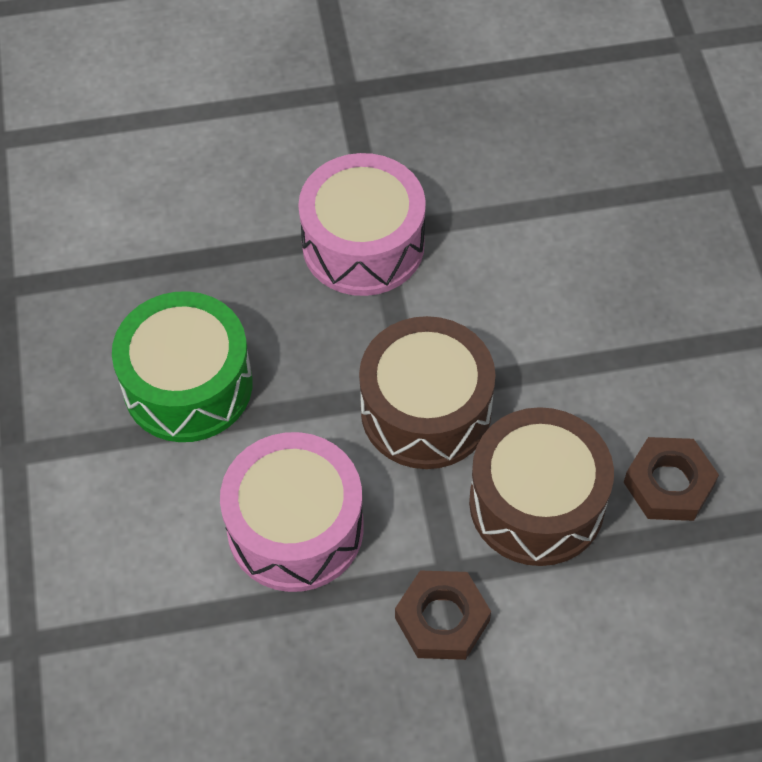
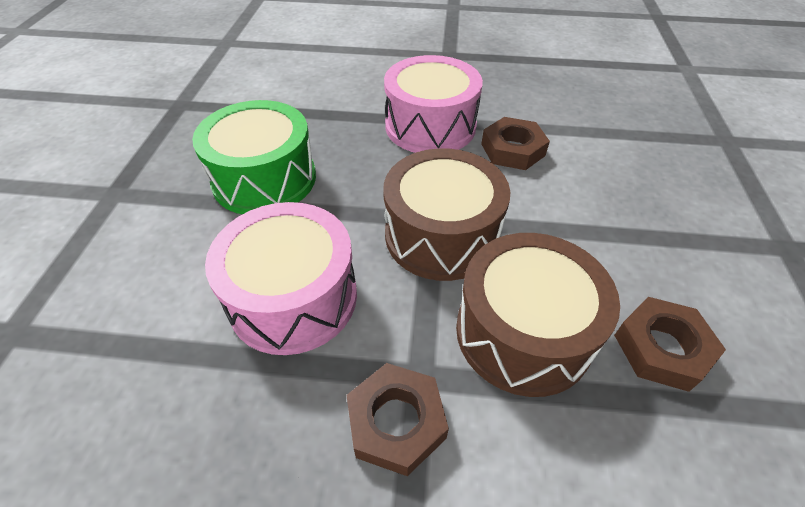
camera: 15 degrees right, 10 degrees down
(478, 260) = (512, 150): none -> brown nut

